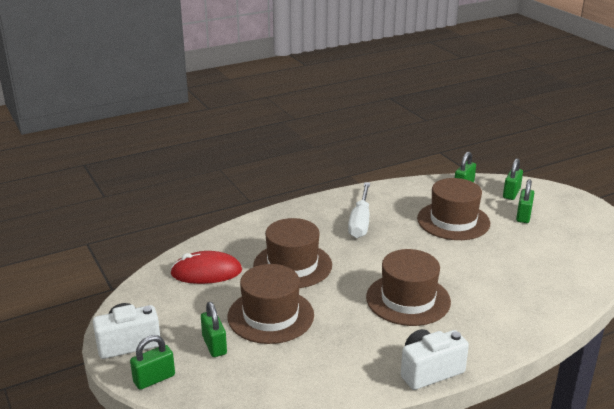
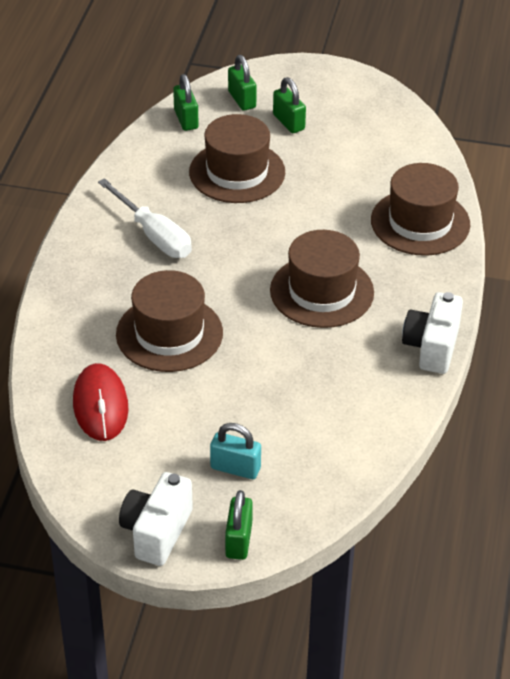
camera: 50 degrees left, 15 degrees up
(206, 272) = (100, 405): red mouse -> red mouse turned 45 degrees counterclockwise
(214, 345) = (235, 468): green padlock -> turquoise padlock
(270, 316) = (235, 401): brown hat -> brown hat (420, 222)

